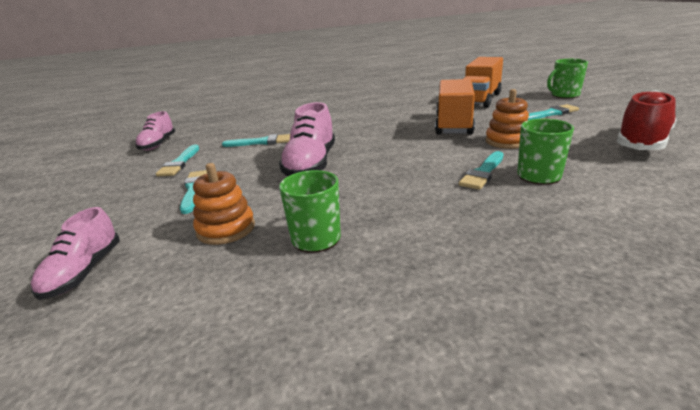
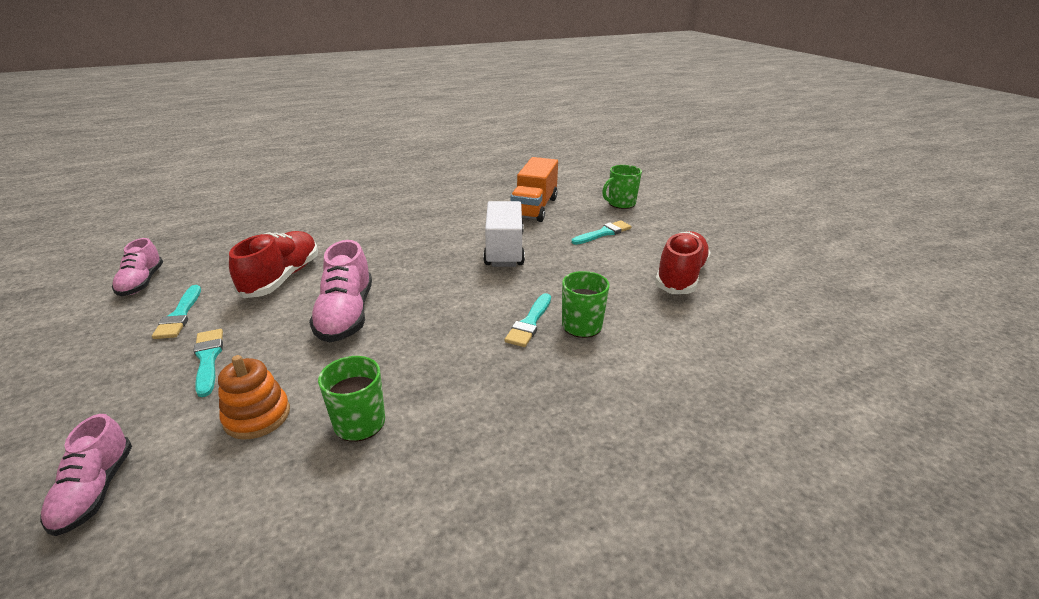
camera: 15 degrees left, 5 degrees up
(261, 142) = (282, 278): turquoise brush -> red shoe
(453, 125) = (504, 250): orange truck -> white truck
(507, 141) = (557, 276): orange stacking toy -> none

